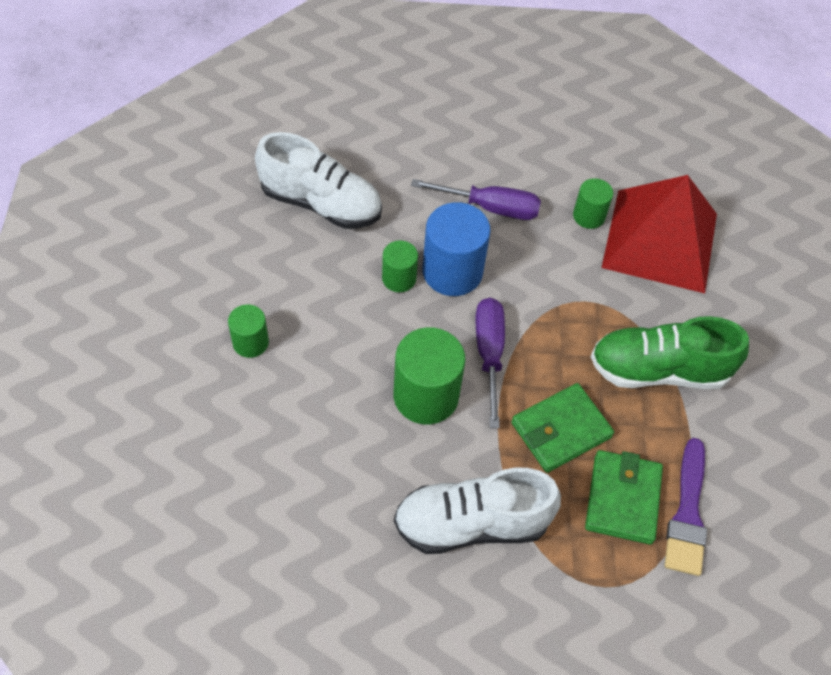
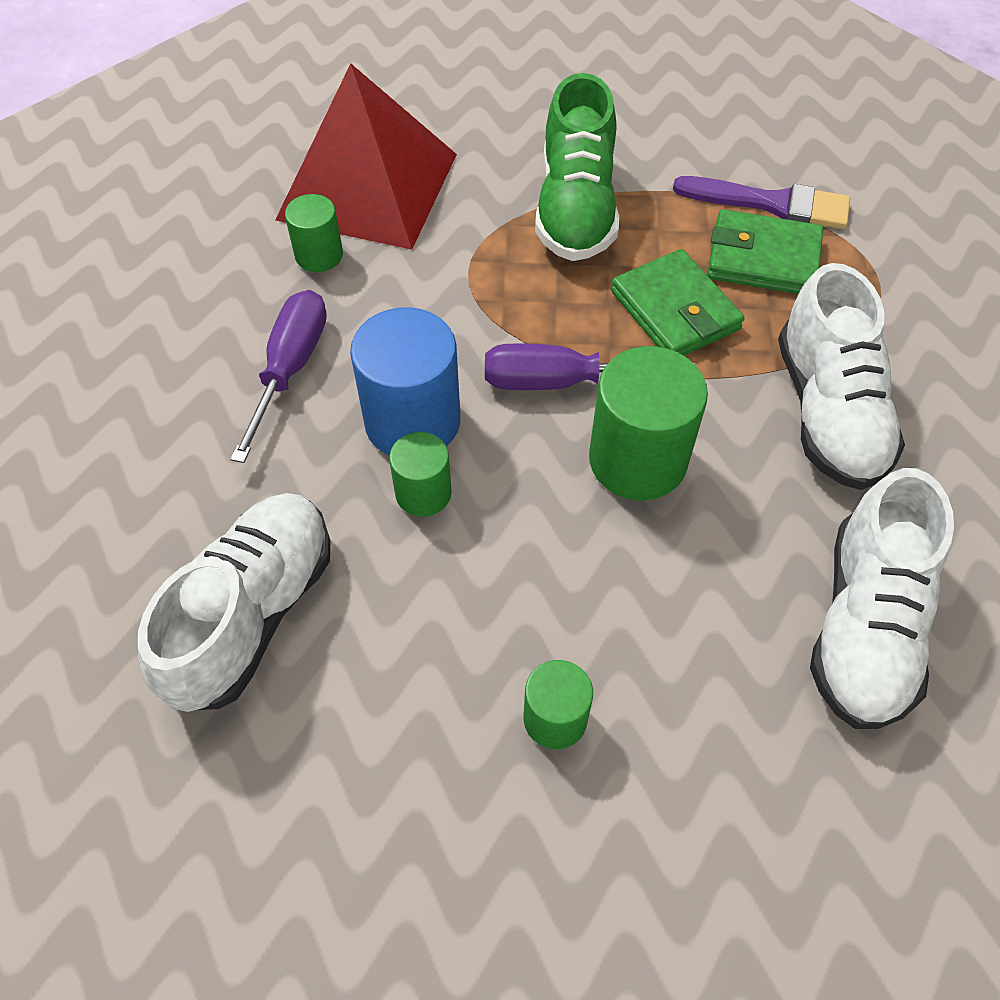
camera: 85 degrees left, 0 degrees up
(299, 517) = (864, 625): none -> white shoe

